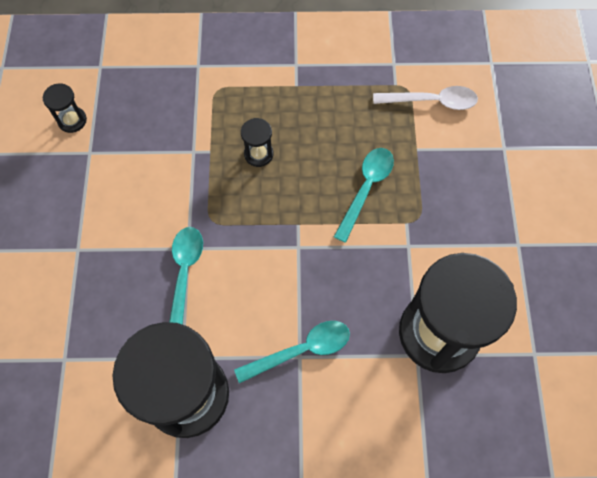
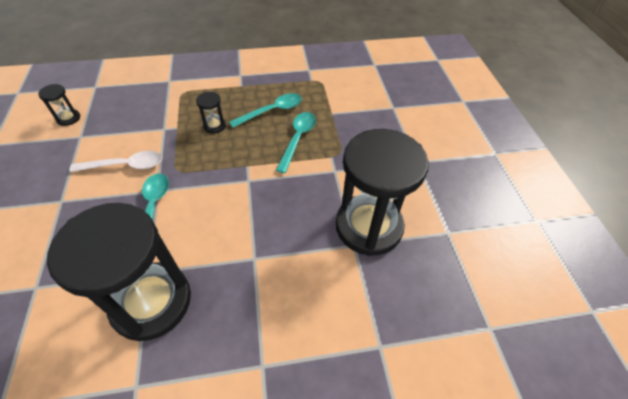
camera: 10 degrees left, 15 degrees down
(301, 350) = (255, 253): turquoise spoon -> turquoise spoon (272, 111)
(432, 101) = (338, 87): white spoon -> white spoon (125, 165)

